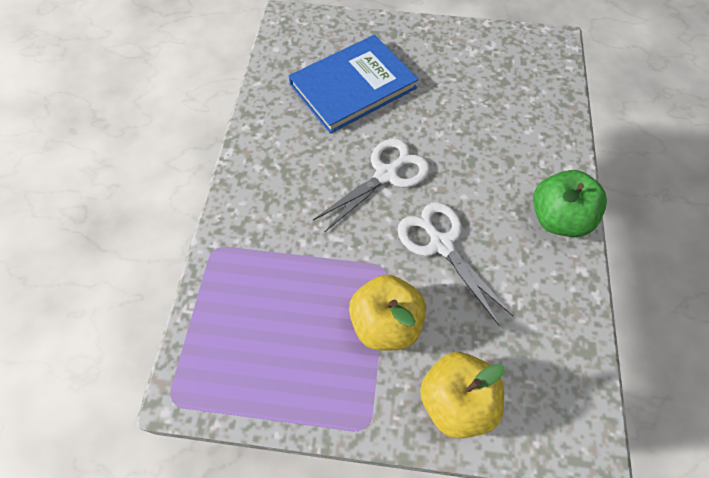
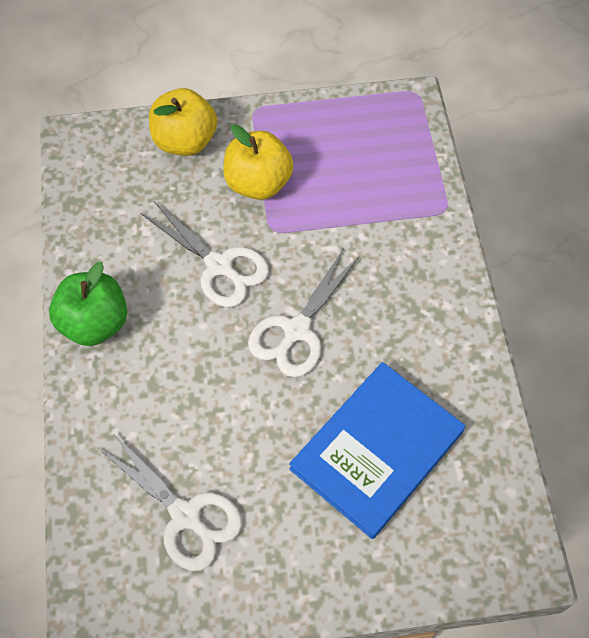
camera: 165 degrees right, 0 degrees up
(492, 78) = (185, 516): none -> white scissors

